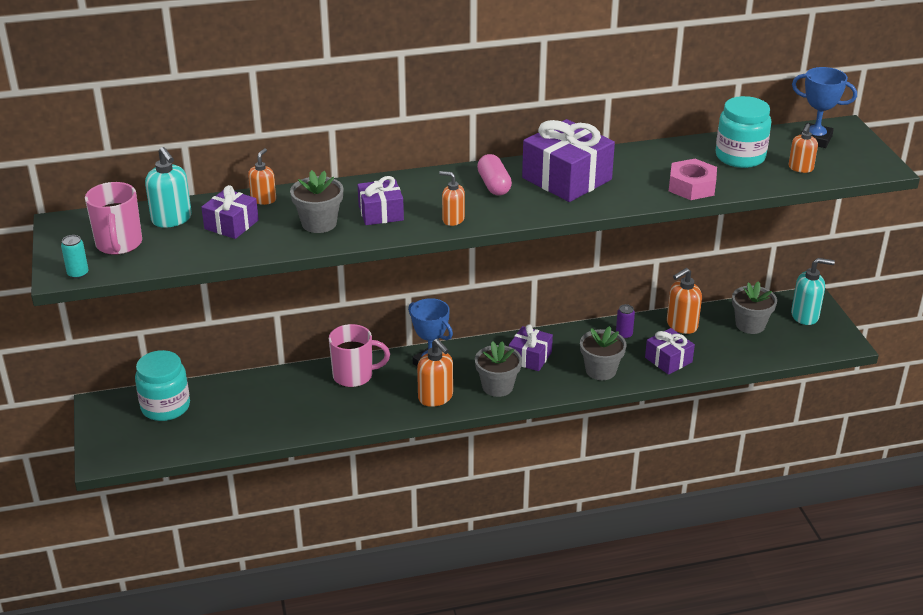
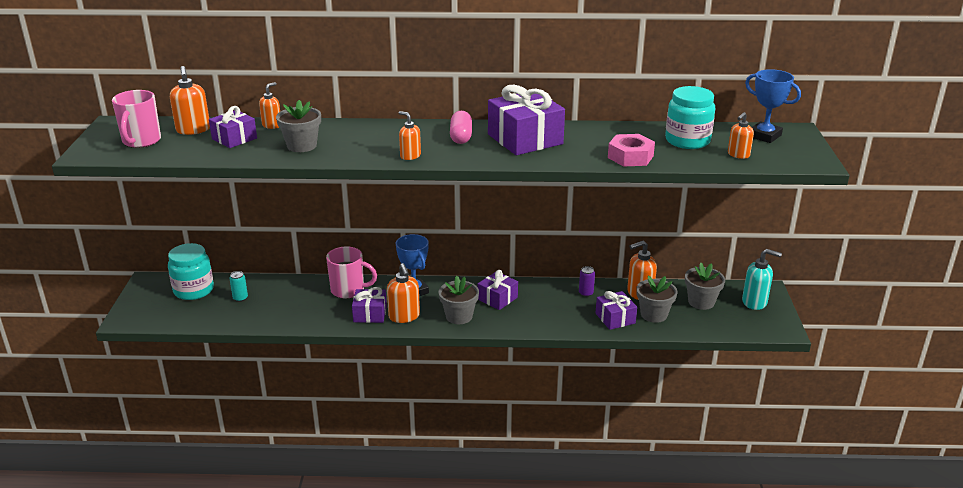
camera: 15 degrees right, 5 degrees down
(78, 273) = (95, 156): turquoise can -> turquoise can (240, 298)
(172, 219) = (193, 130): turquoise soap dispenser -> orange soap dispenser
(381, 213) = (355, 145): purple gift -> purple gift (370, 314)
(600, 370) = (552, 317): grey flower pot -> grey flower pot (654, 314)

